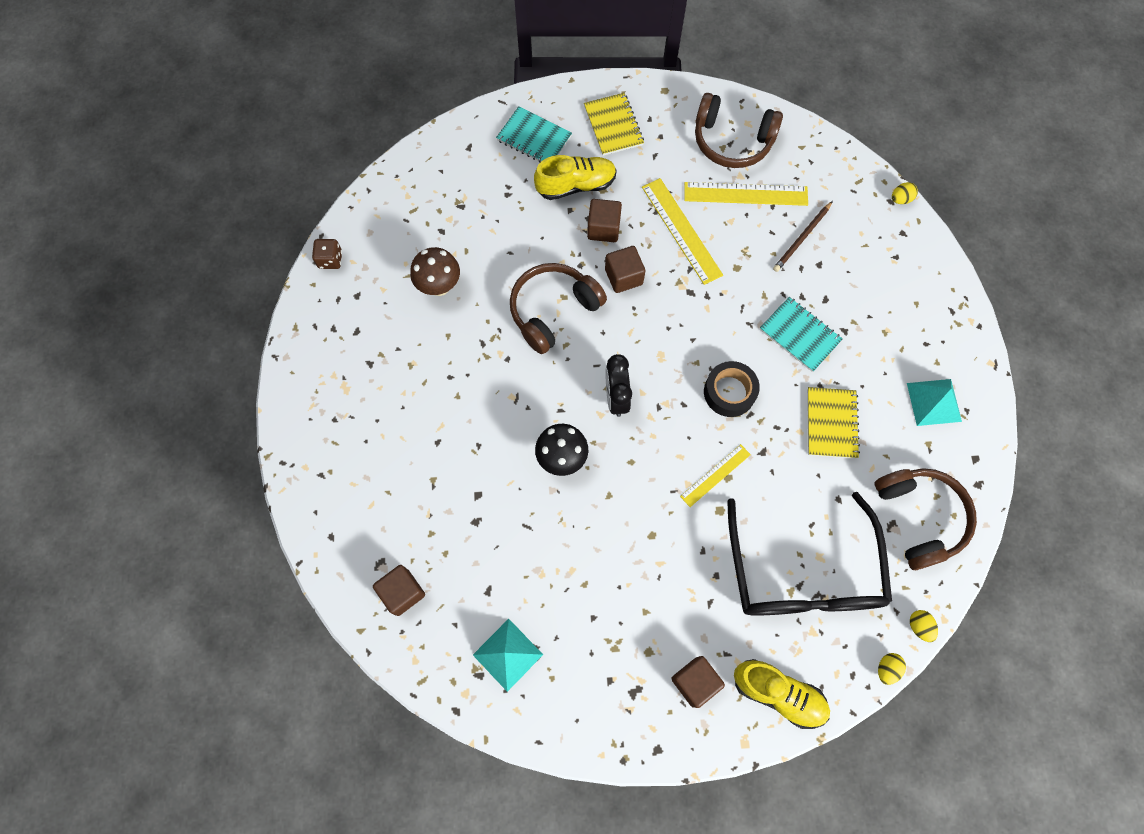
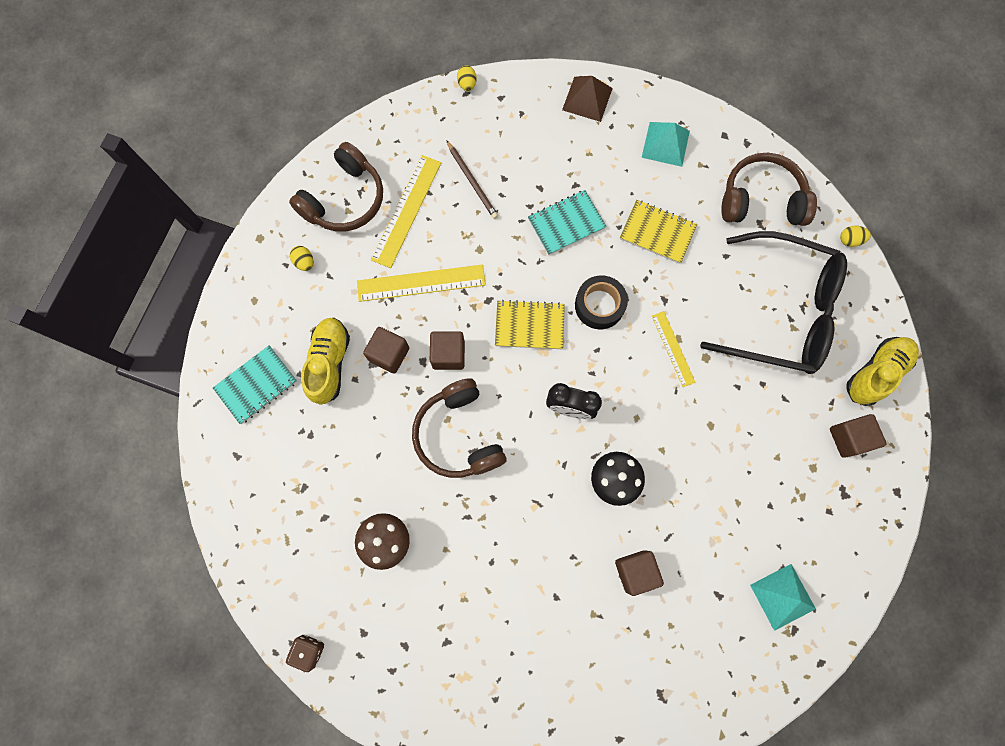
camera: 70 degrees left, 5 degrees up
(402, 592) = (696, 681): brown cube -> brown cube (635, 571)
(613, 125) = (277, 302): yellow notebook -> yellow notebook (529, 325)
(887, 669) = (877, 280): yellow egg -> yellow egg (305, 262)
(944, 311) = (587, 99): none -> brown pyramid

